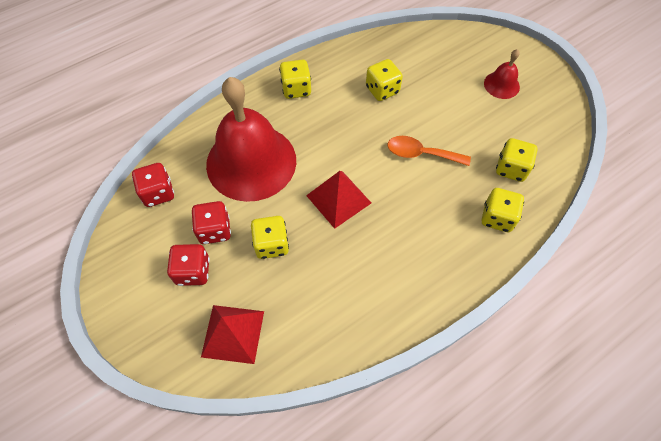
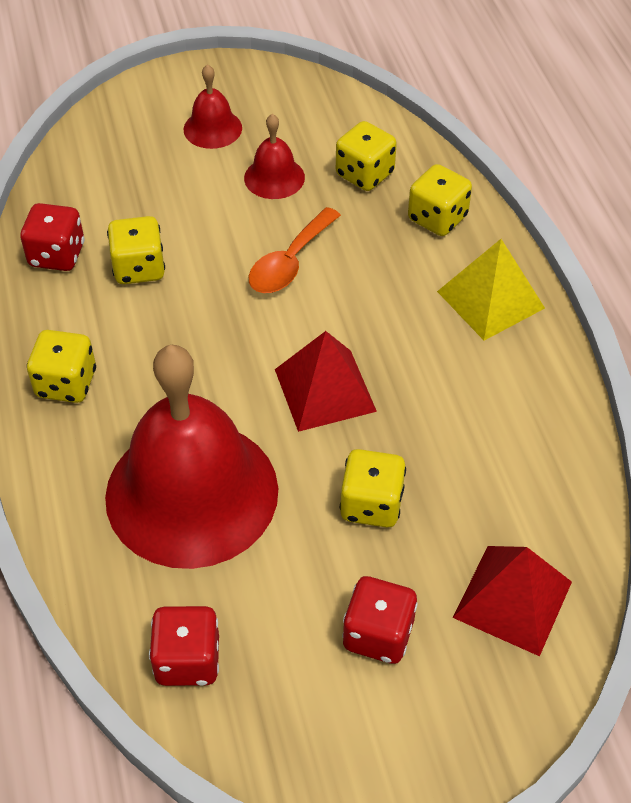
camera: 70 degrees left, 10 degrees down
(214, 230) = (309, 582): red dice -> red dice (57, 255)
(445, 265) = (490, 299): none -> yellow pyramid
(481, 125) = (274, 177): none -> red bell

